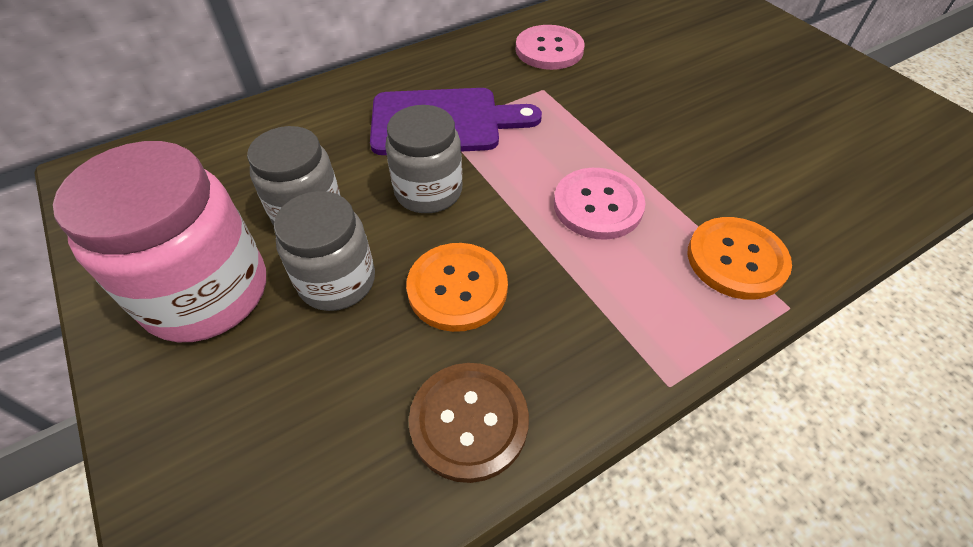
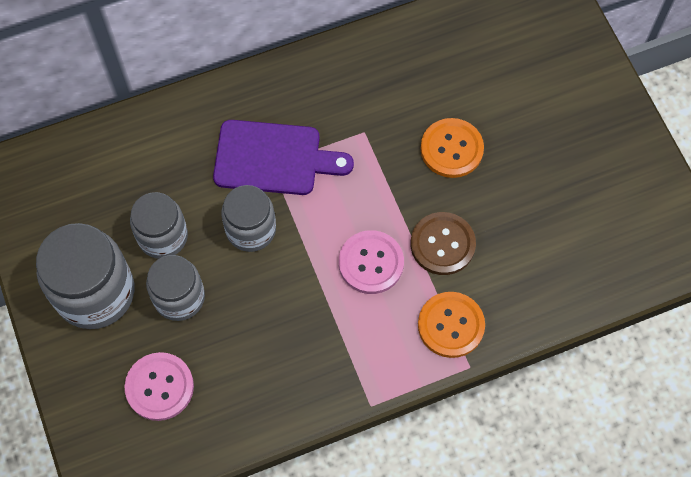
camera: 10 degrees right, 15 degrees up
(206, 293) = (95, 292): pink jar -> grey jar
(457, 288) = (257, 316): orange button -> orange button (451, 149)
(469, 422) = (247, 407): brown button -> brown button (442, 244)
(549, 50) = (383, 81): pink button -> pink button (159, 387)

